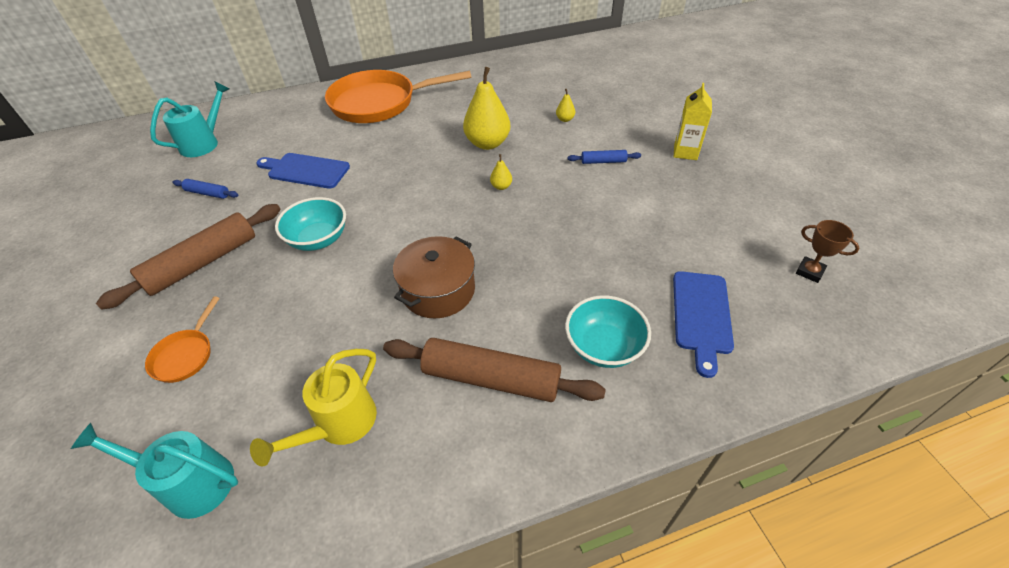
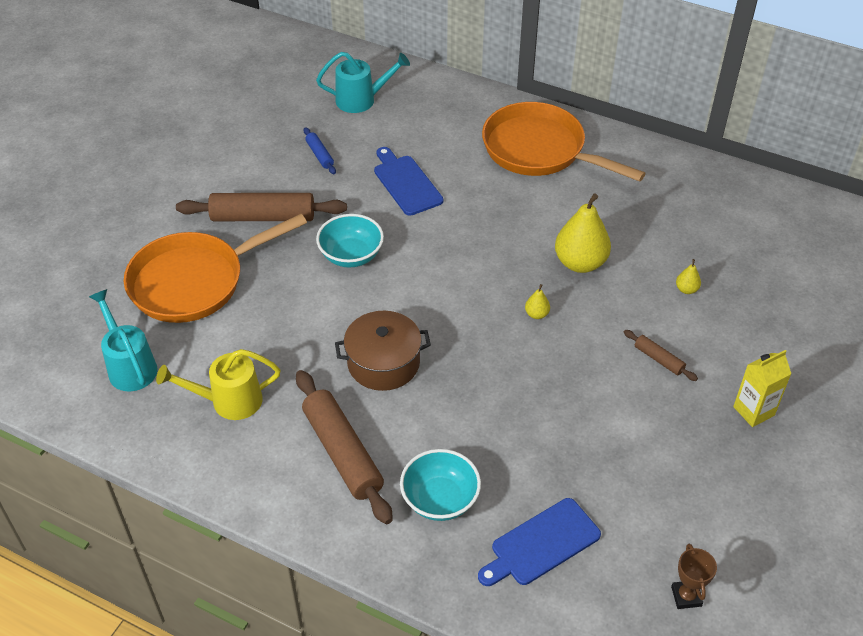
camera: 45 degrees right, 0 degrees up
(185, 355) = (194, 281): orange pan -> orange pan, size x2.27
(603, 161) = (659, 359): blue rolling pin -> brown rolling pin

